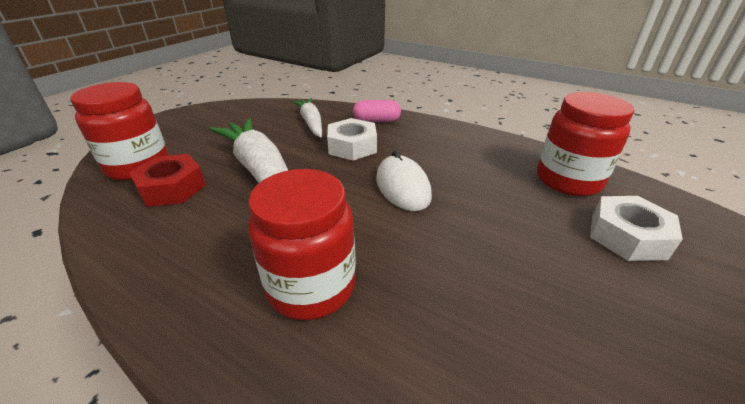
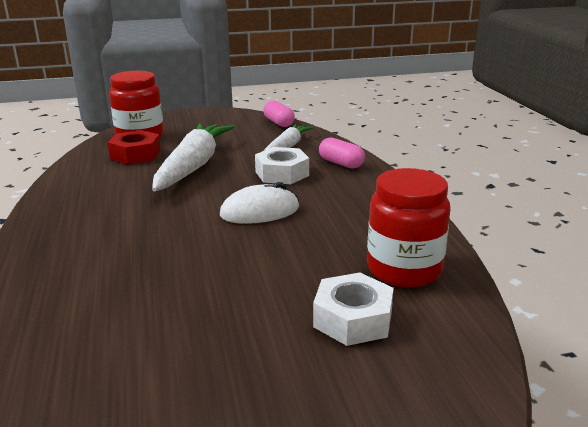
camera: 45 degrees right, 10 degrees down
(263, 105) = (279, 123): none -> pink capsule
(311, 286) = (112, 229): red jar -> none
(402, 187) = (260, 211): white mouse -> white mouse turned 45 degrees clockwise

